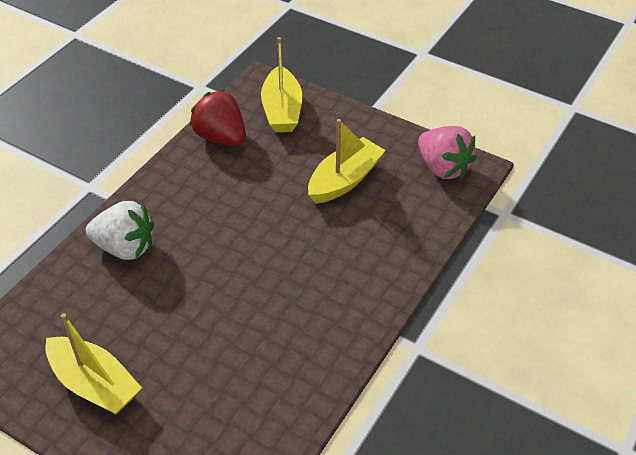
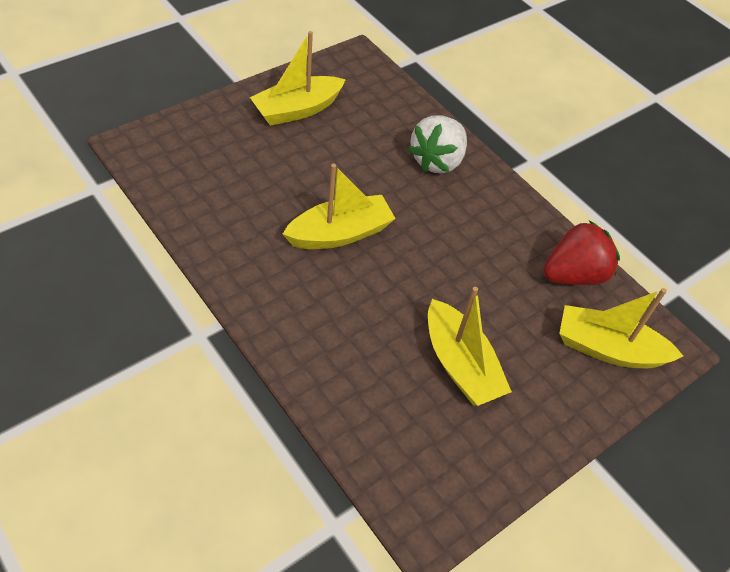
camera: 105 degrees right, 5 degrees up
(256, 288) = (340, 233): none -> yellow boat
(443, 168) = (441, 485): pink strawberry -> none

